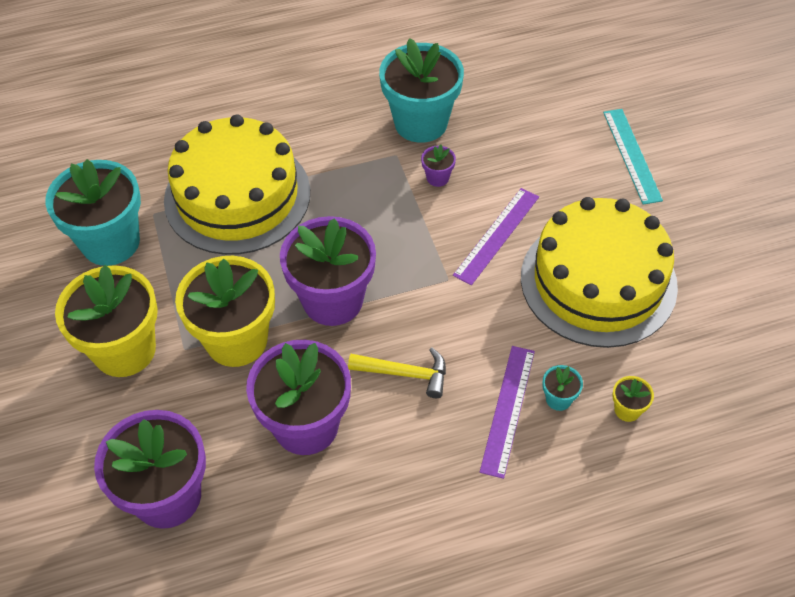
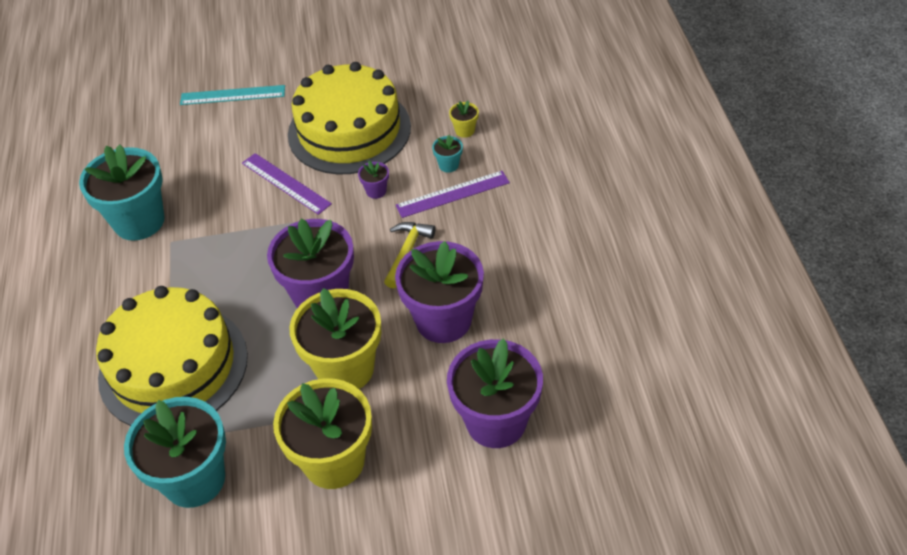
camera: 80 degrees left, 5 degrees down
(437, 178) = (209, 215): purple flower pot -> purple flower pot (376, 191)
(508, 410) = (452, 194): purple ruler -> purple ruler turned 45 degrees counterclockwise

